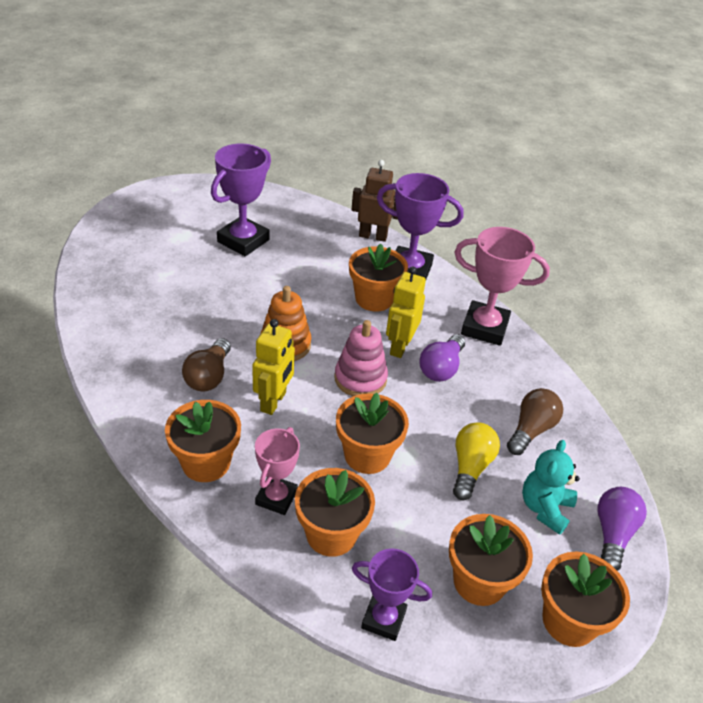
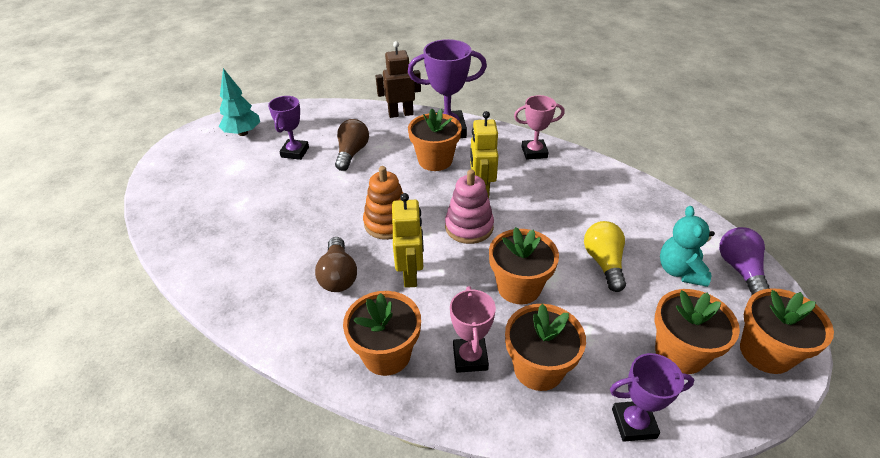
camera: 20 degrees left, 0 degrees up
(207, 204) = (243, 133): none -> turquoise tree
(243, 241) = (295, 152): purple trophy -> purple trophy, size x0.63
(441, 368) = (525, 194): purple light bulb -> none
(484, 328) = (534, 152): pink trophy -> pink trophy, size x0.63
(531, 430) = (624, 215): brown light bulb -> brown light bulb (352, 153)

